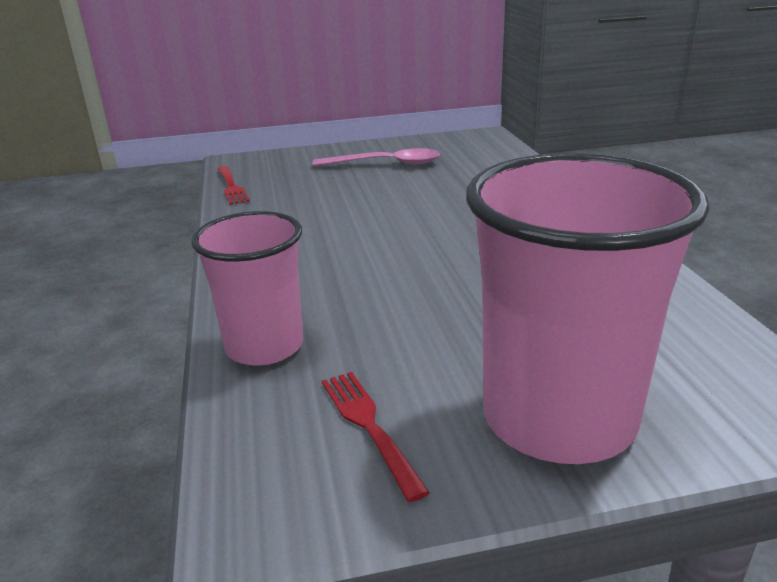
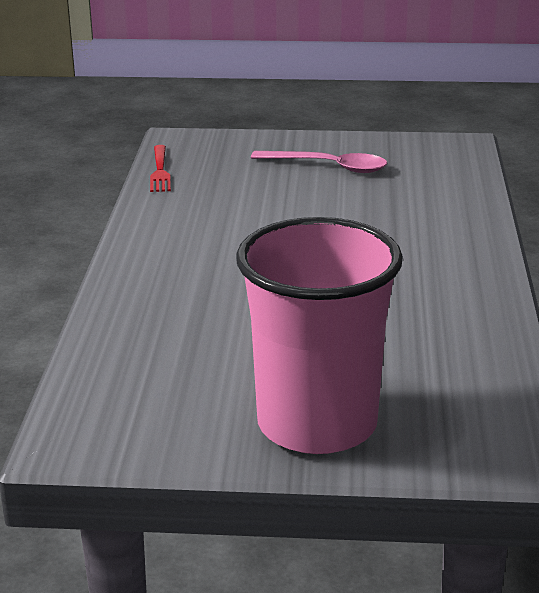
camera: 15 degrees right, 0 degrees up
(264, 346) = (124, 332): pink cup -> none
(370, 427) = (174, 403): red fork -> none

